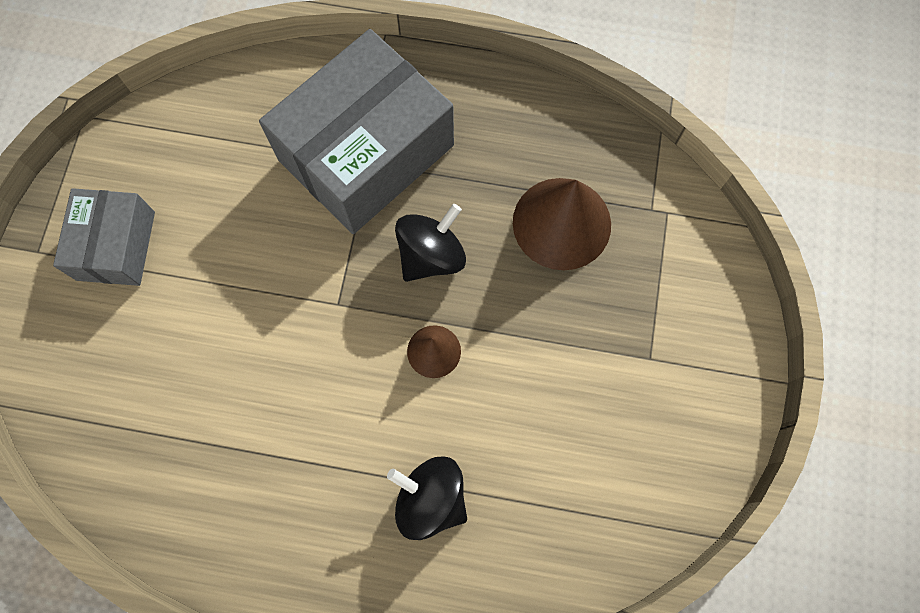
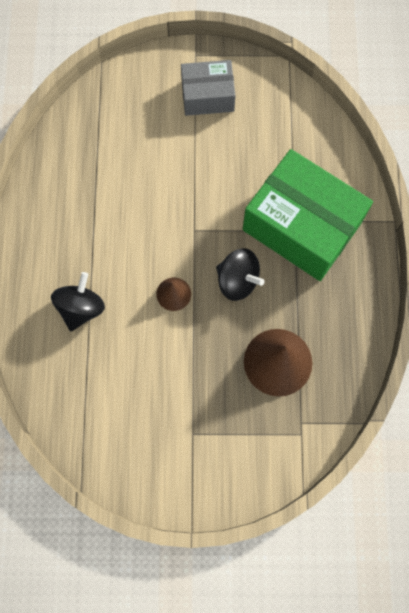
camera: 80 degrees right, 0 degrees up
(366, 152) = (301, 226): grey box -> green box

